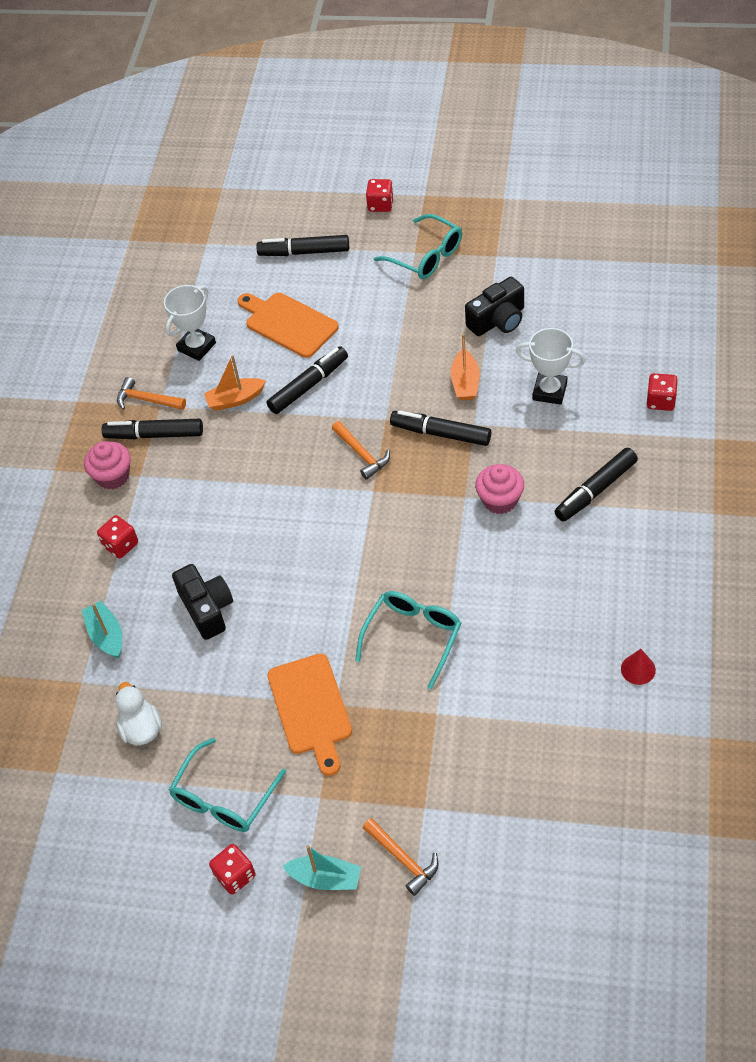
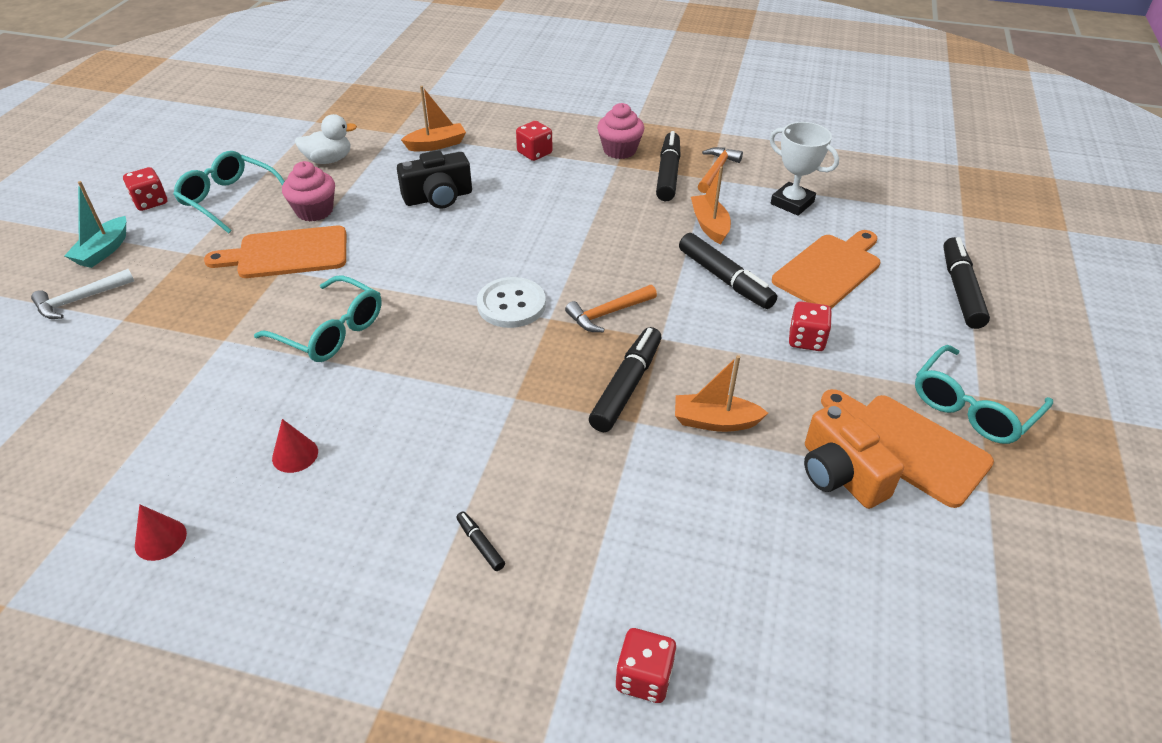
camera: 90 degrees right, 10 degrees down
(106, 635) = (436, 145): turquoise boat -> orange boat
(360, 519) = (511, 304): none -> white button
(380, 205) = (1075, 369): red dice -> red dice (806, 340)
(403, 859) = (80, 300): orange hammer -> white hammer
(467, 288) = (908, 446): none -> orange cutting board
(498, 320) = (840, 474): black camera -> orange camera
(500, 500) = (498, 431): pink cupcake -> pink cupcake (314, 211)
(548, 616) = (295, 455): none -> red cone
(549, 391) = (686, 517): white trophy -> none
(596, 490) = (480, 544): black marker -> black marker, size x0.46

